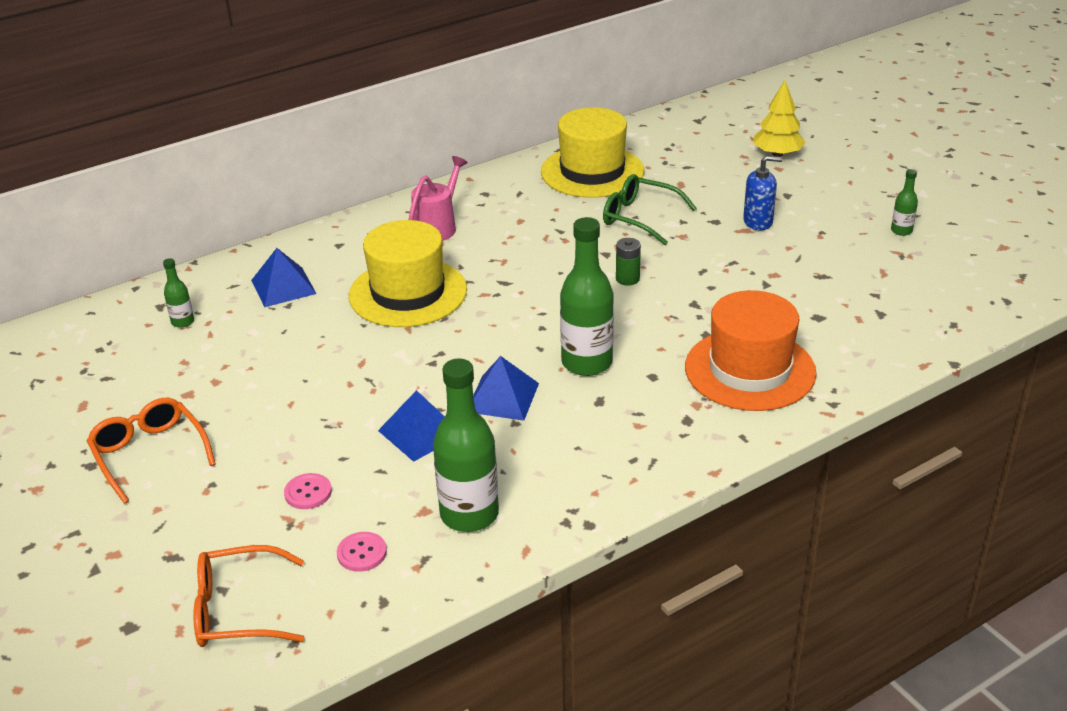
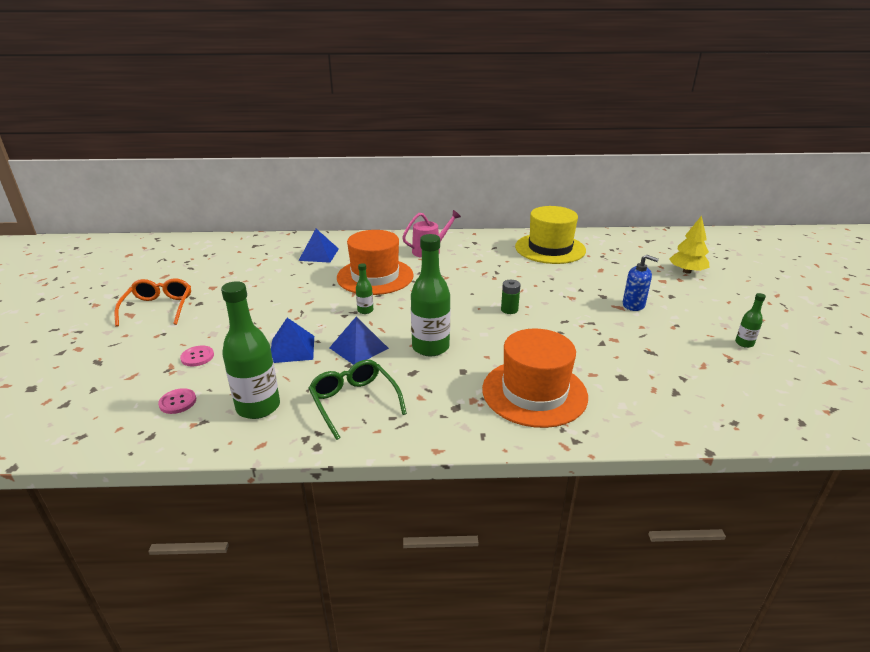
camera: 30 degrees right, 5 degrees down
(183, 322) = (254, 255): green bottle -> green bottle (365, 310)
(238, 610) = (83, 404): orange glasses -> none
(408, 293) = (375, 276): yellow hat -> orange hat
(640, 217) = (554, 279): green glasses -> green glasses (354, 402)

